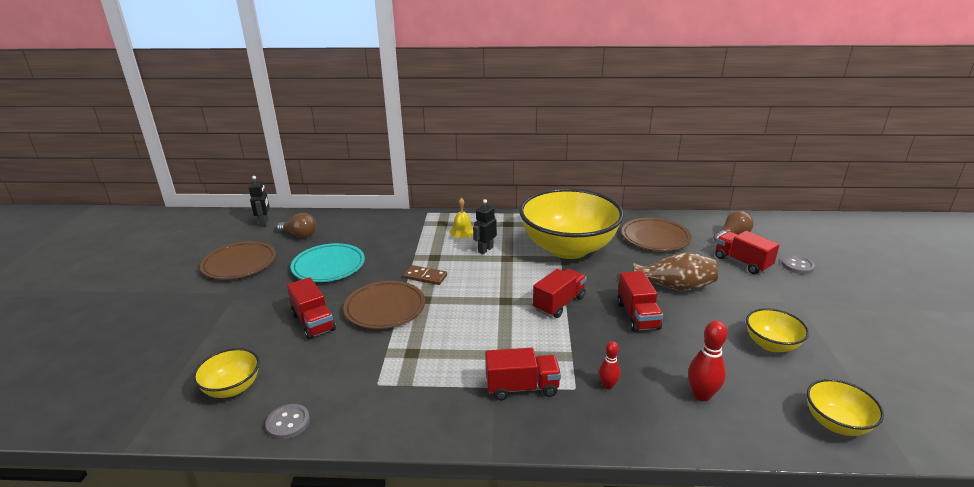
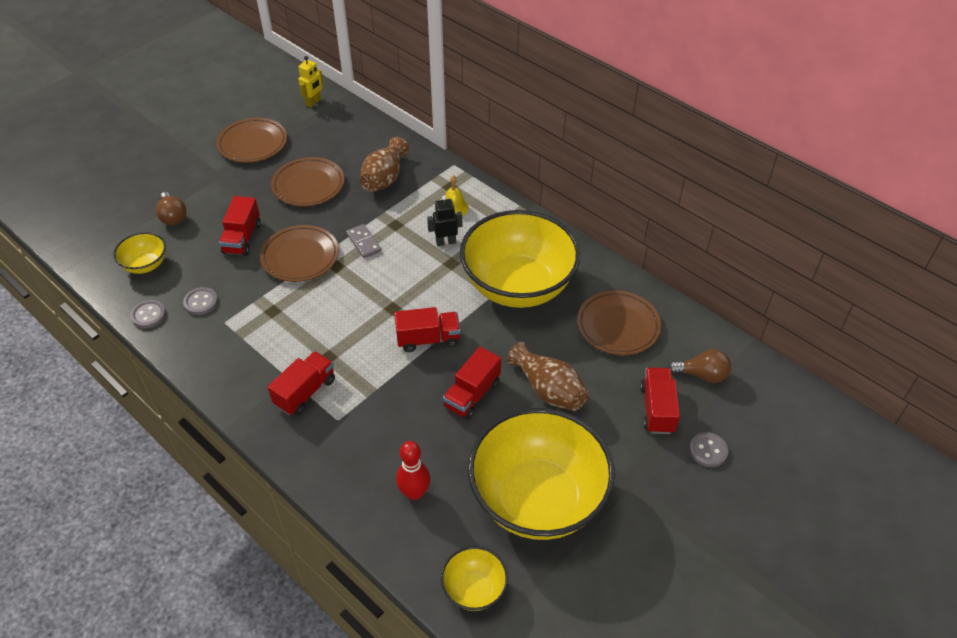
camera: 40 degrees right, 20 degrees up
(264, 223) = (313, 102): black robot -> yellow robot
(300, 235) = (324, 134): brown light bulb -> brown light bulb (173, 216)
(328, 266) = (308, 185): turquoise plate -> brown plate
(333, 383) = (201, 302): none -> grey button
(387, 238) = (384, 178): none -> brown vase
(425, 277) = (363, 242): brown domino -> grey domino
(522, 387) = (305, 392): red truck -> red truck turned 90 degrees counterclockwise
(608, 385) = (362, 434): red bowling pin -> none
(771, 344) = (538, 499): yellow bowl -> yellow bowl, size x2.26

